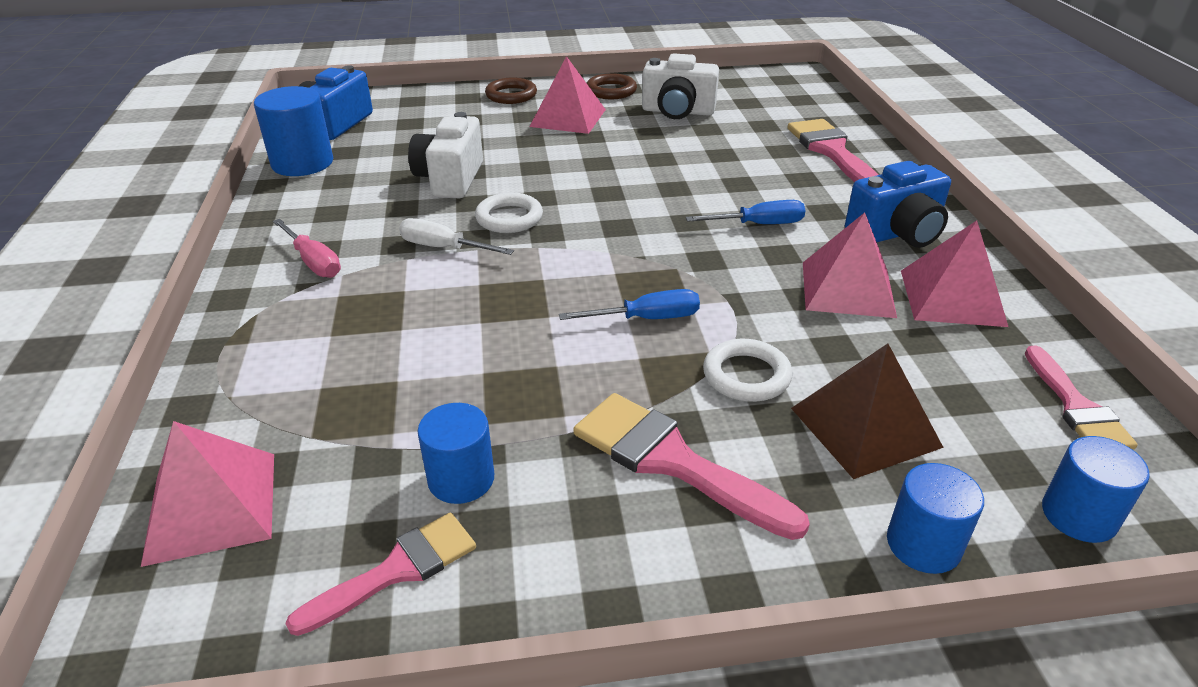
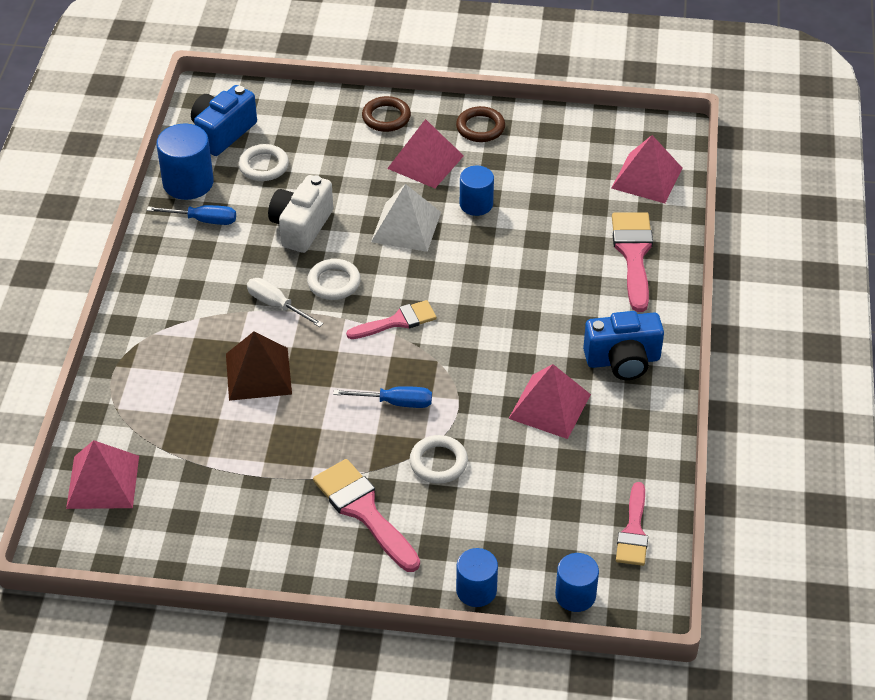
camera: 15 degrees right, 10 degrees up
(313, 262) = (182, 300): pink screwdriver -> none
(390, 141) = (264, 166): none -> white ring
(397, 570) = (194, 540): pink brush -> pink brush (397, 321)
(461, 479) = (240, 495): blue cylinder -> blue cylinder (476, 204)
(572, 164) = (406, 227): none -> white pyramid
(677, 111) = (527, 172): white camera -> none
(759, 224) = (521, 329): blue screwdriver -> blue screwdriver (203, 220)
(865, 427) = (491, 514): brown pyramid -> brown pyramid (258, 373)
(951, 297) = (619, 429): pink pyramid -> pink pyramid (646, 177)

